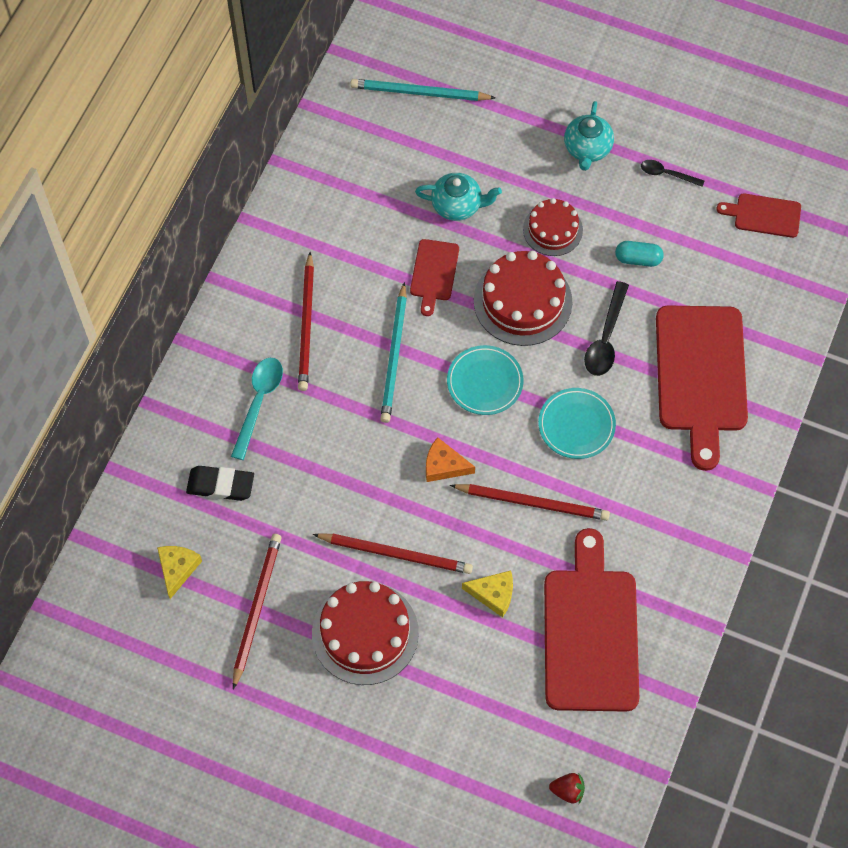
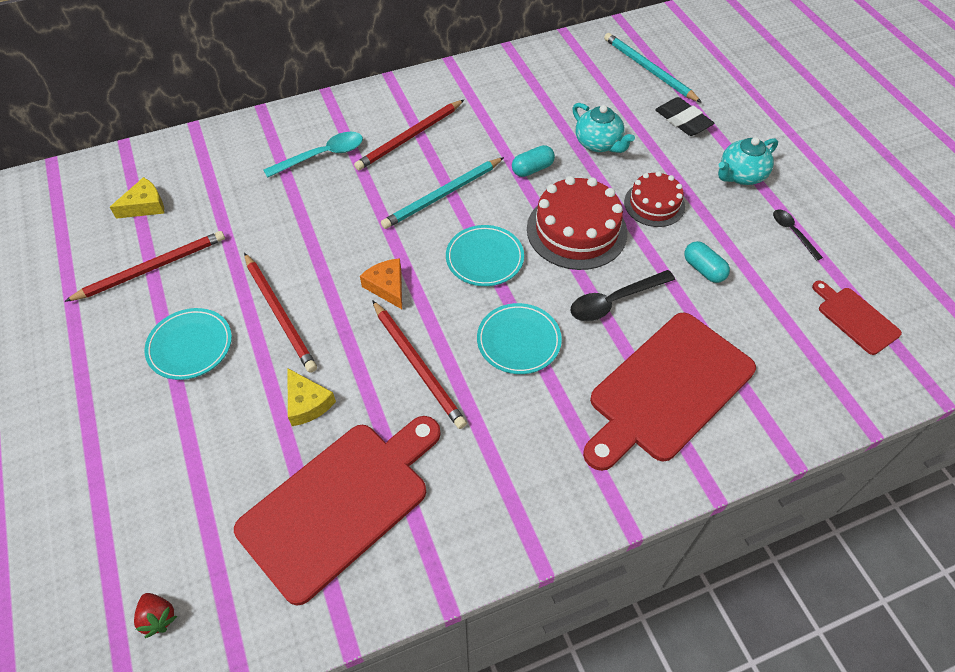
camera: 45 degrees right, 10 degrees down
(220, 485) = (235, 181): black eraser -> black eraser (683, 120)
(365, 633) = (190, 346): red cake -> turquoise plate
(434, 273) = (532, 169): red cutting board -> turquoise capsule

